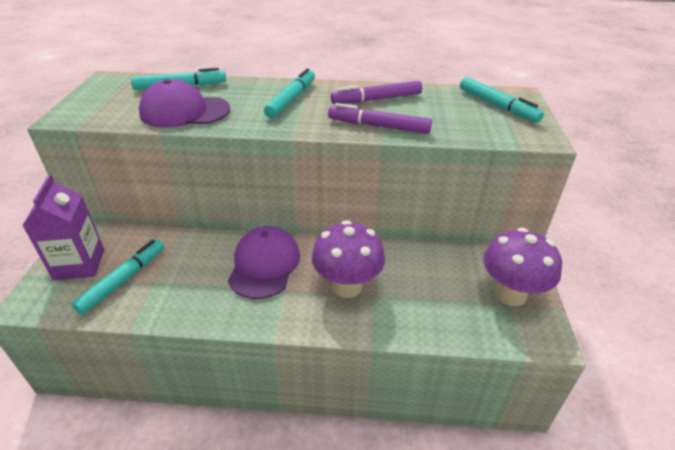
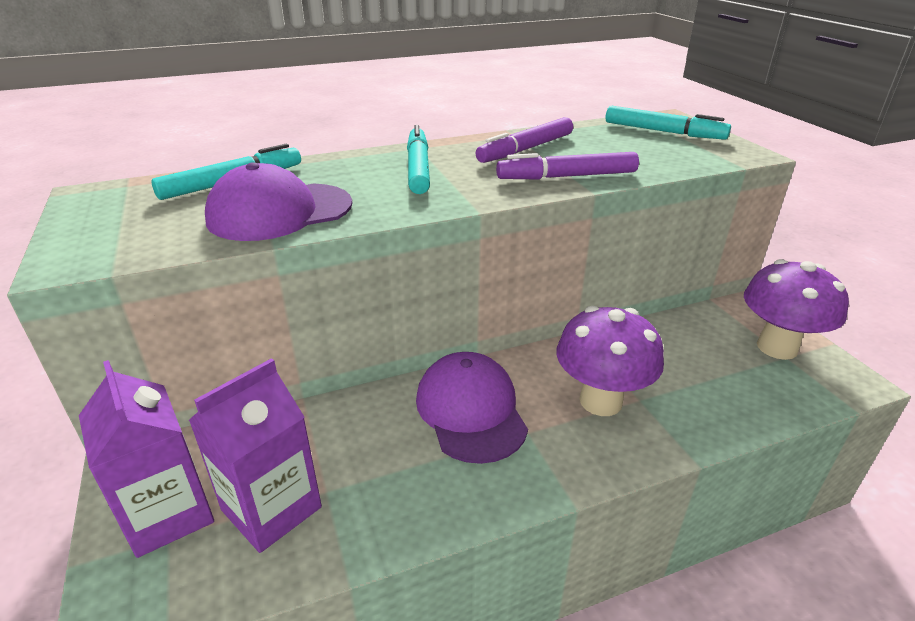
camera: 25 degrees left, 5 degrees down
(124, 280) = (271, 508): turquoise marker -> purple carton

